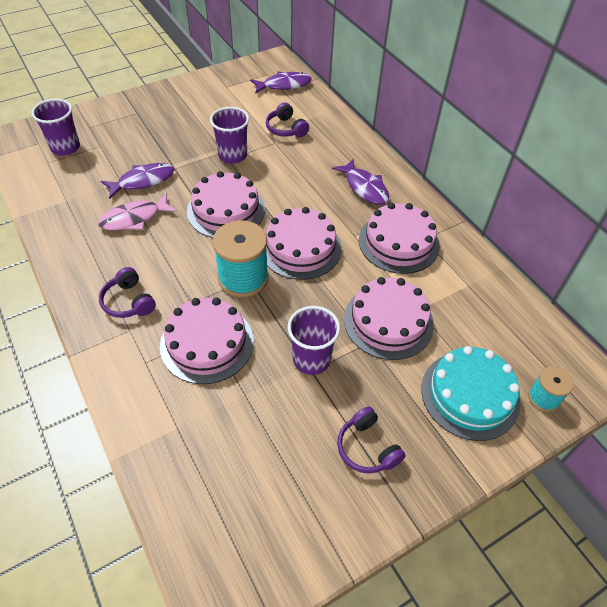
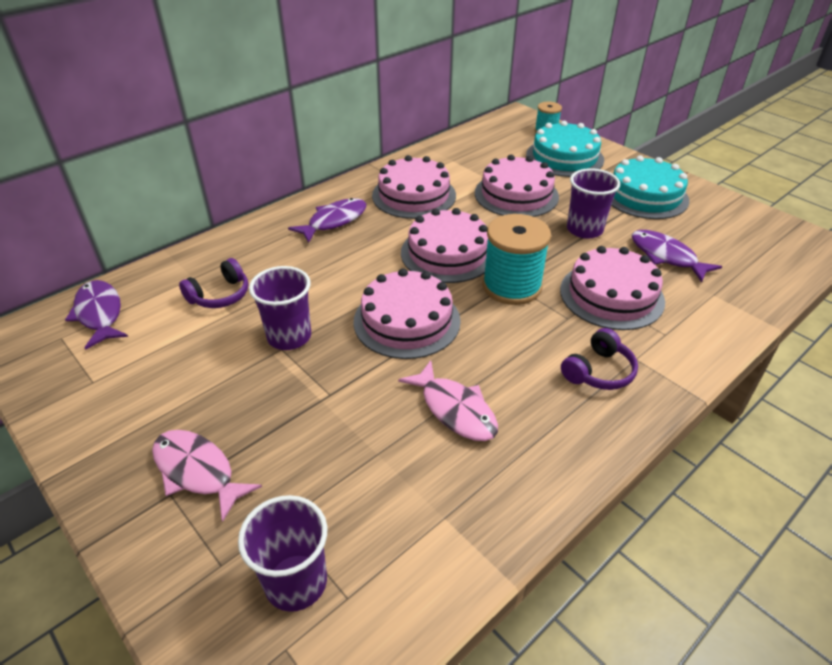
camera: 100 degrees left, 10 degrees down
(143, 181) = (370, 424): purple fish -> purple fish (666, 256)
(145, 120) = (197, 471): none -> pink fish
(367, 448) = (645, 196): purple headphones -> turquoise cake

